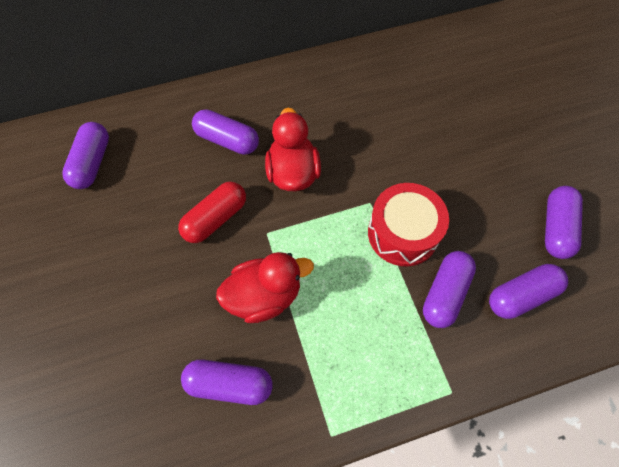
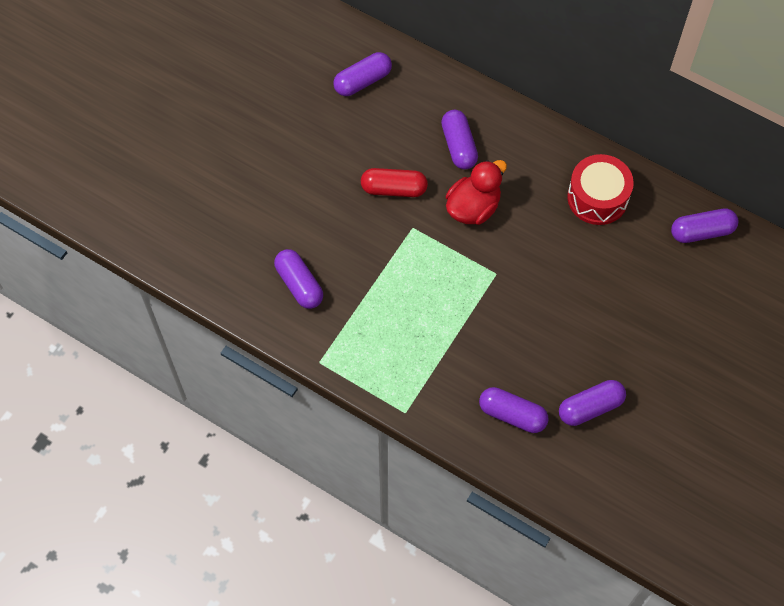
camera: 50 degrees right, 0 degrees up
(264, 296) = (369, 260): red duck -> none
(403, 233) = (491, 310): red drum -> red drum (597, 198)
(445, 293) = (470, 366): purple capsule -> purple capsule (702, 231)

